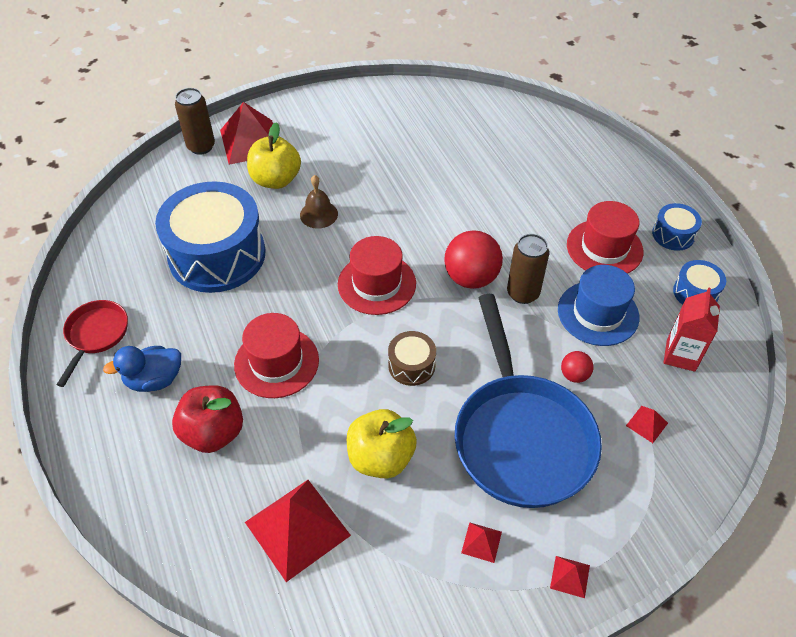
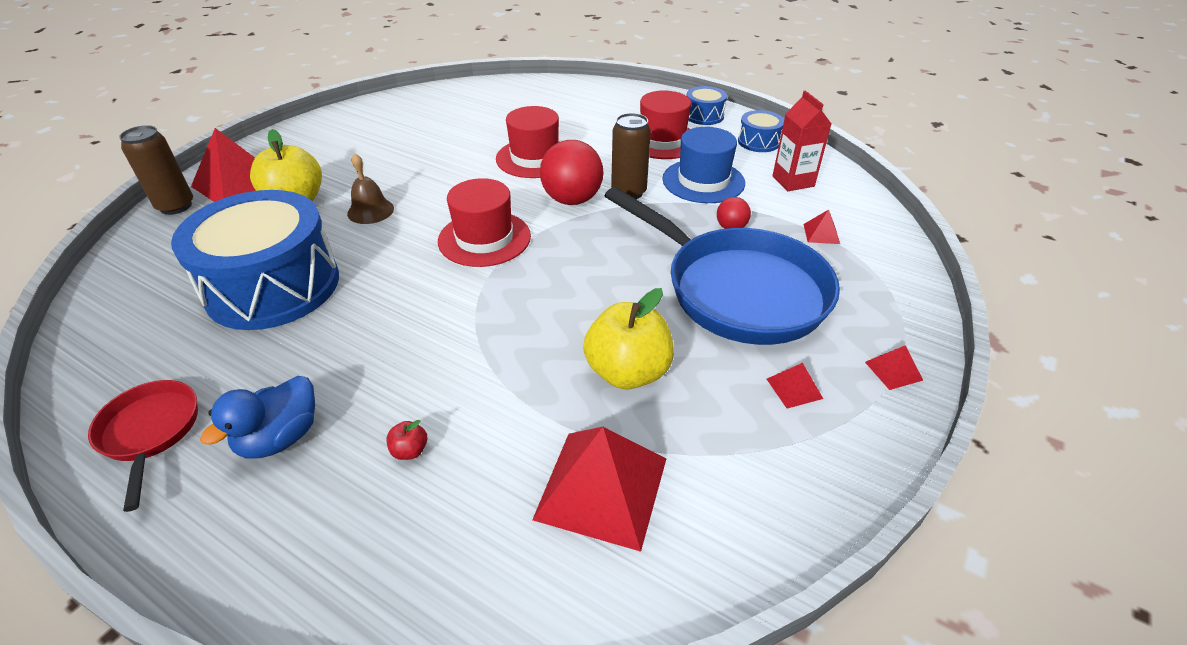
camera: 35 degrees left, 10 degrees down
(213, 433) = (410, 451): red apple -> red apple, size x0.40
(276, 362) = (432, 347): red hat -> red hat (535, 158)
(411, 365) = (582, 284): brown drum -> none

